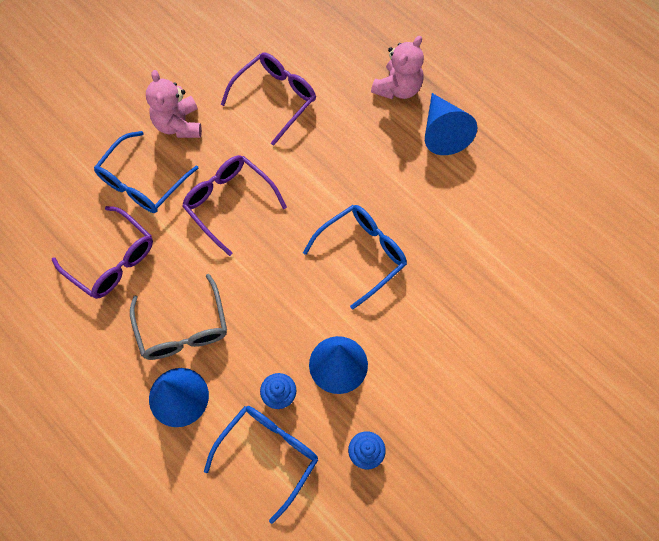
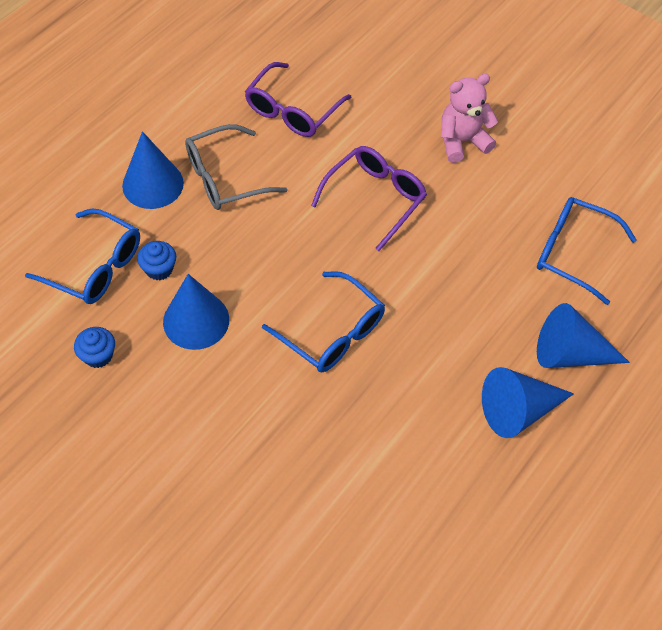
camera: 80 degrees right, 10 degrees down
(143, 181) = (386, 121): blue glasses -> blue glasses (573, 253)
(275, 99) = (518, 225): purple glasses -> none
(398, 88) = (570, 353): pink teddy bear -> blue cone

